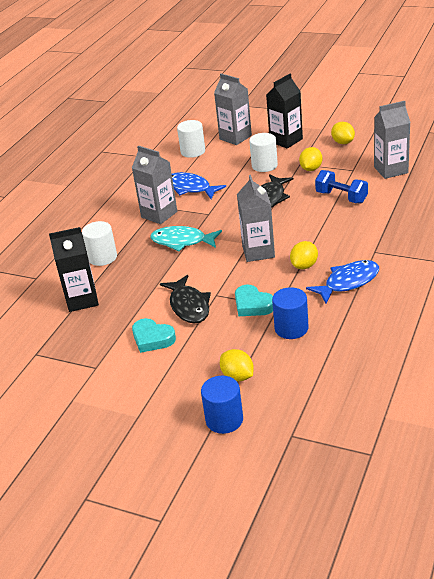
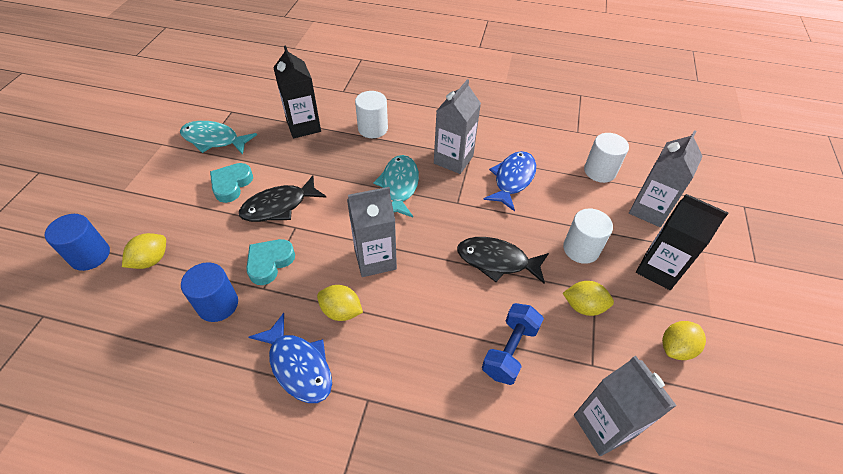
camera: 75 degrees right, 15 degrees up
(80, 360) = (214, 140): none -> turquoise fish

